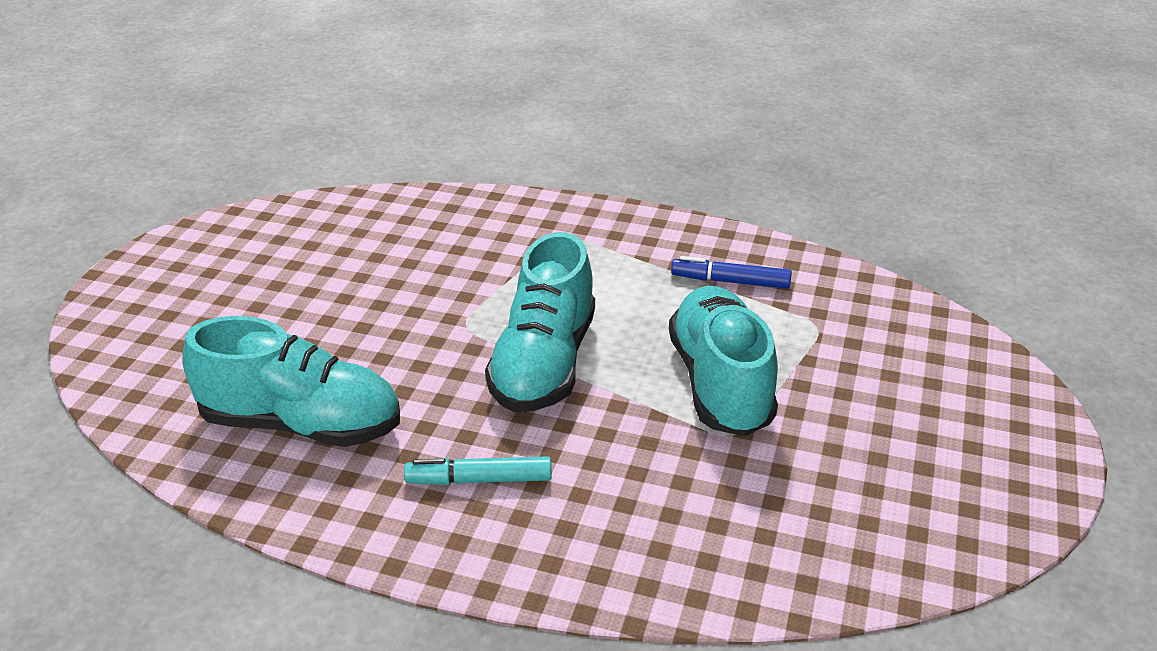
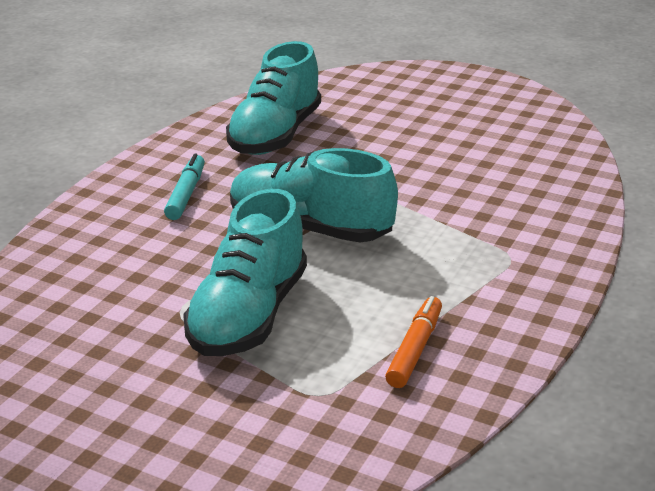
camera: 100 degrees right, 5 degrees down
(720, 383) = (249, 315): turquoise shoe -> turquoise shoe turned 105 degrees clockwise
(730, 281) = (415, 349): blue marker -> orange marker

